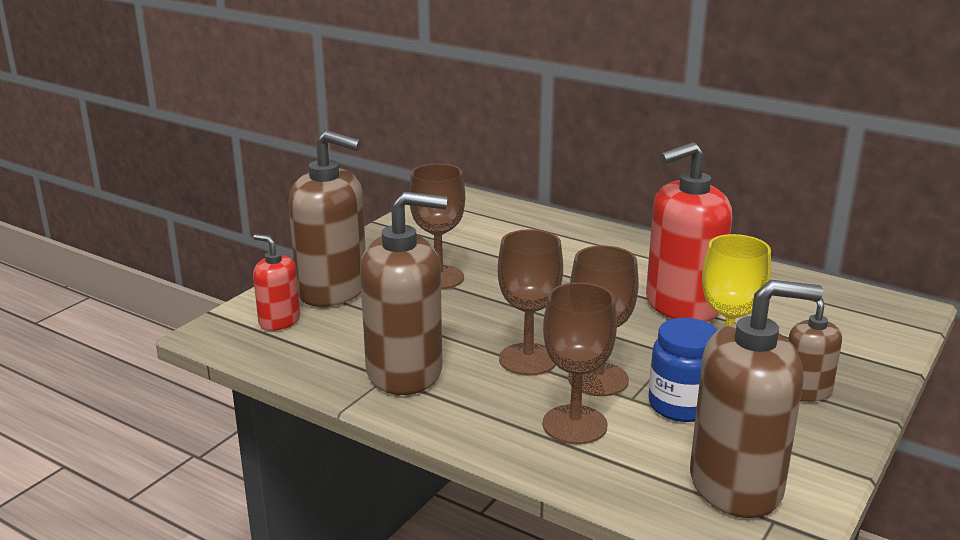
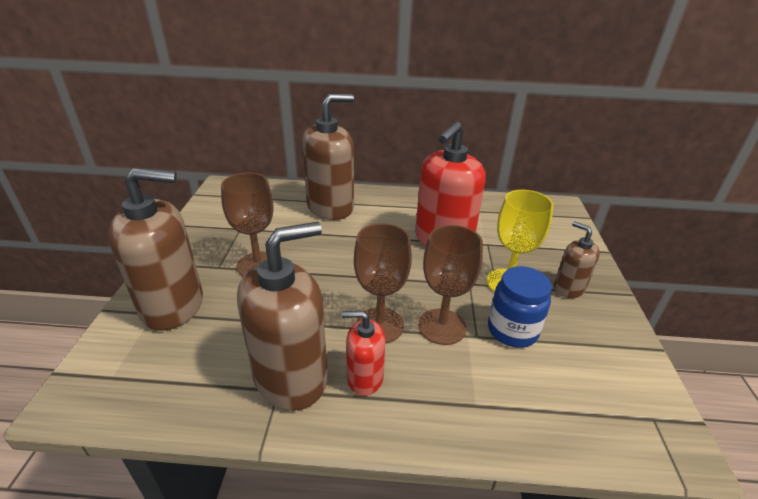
camera: 30 degrees left, 10 degrees up
(279, 321) = (137, 359): red soap dispenser -> red soap dispenser (365, 378)
(574, 425) = (460, 381): brown goblet -> none
(736, 485) = (605, 394): brown soap dispenser -> brown soap dispenser (330, 207)

